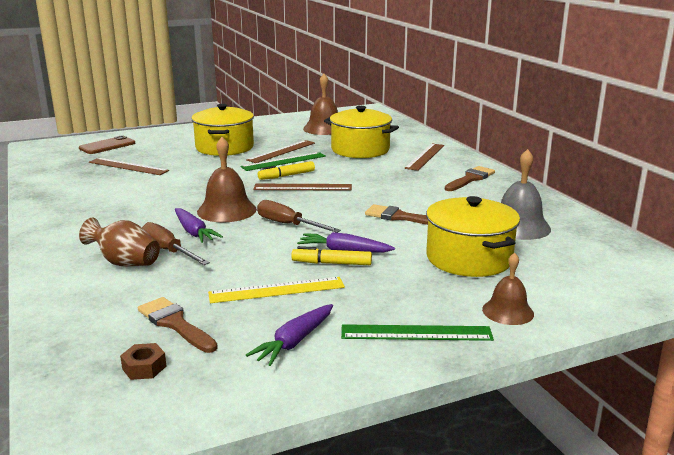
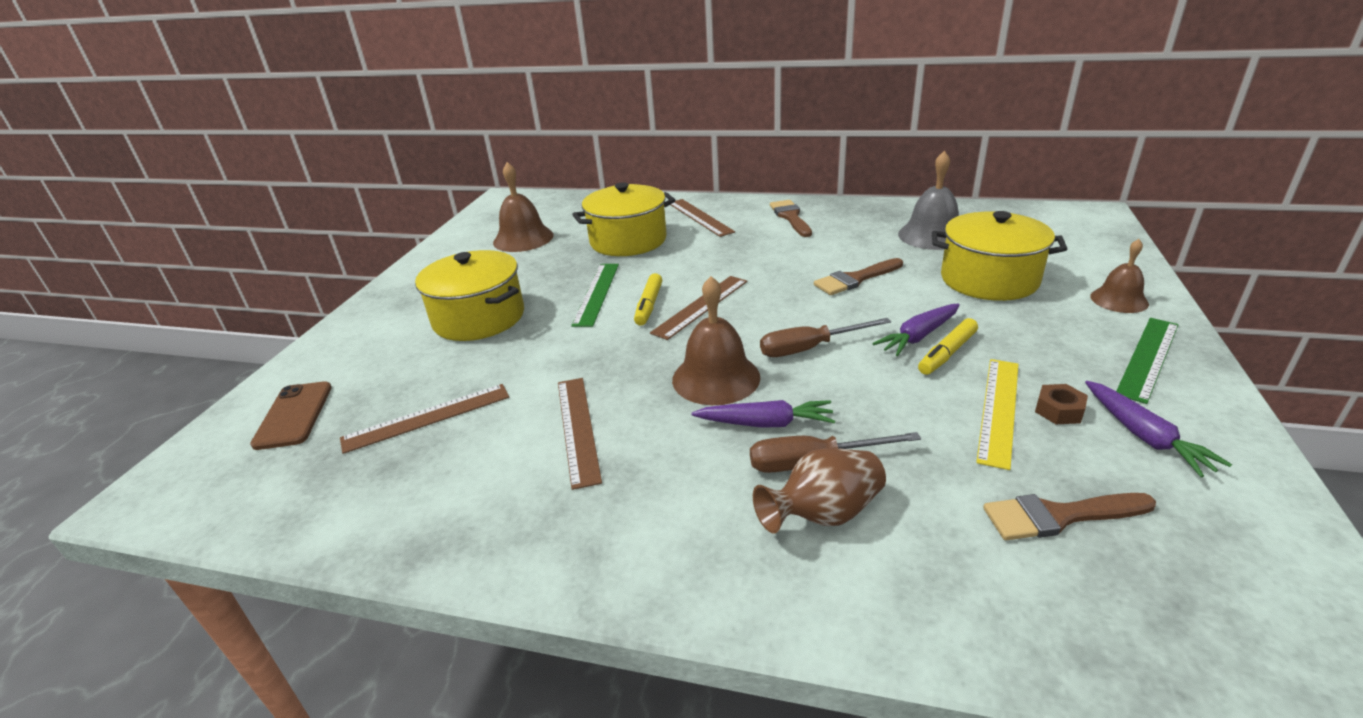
camera: 50 degrees left, 10 degrees up
(144, 367) = (1183, 578): brown nut -> brown nut (1059, 410)
(282, 151) = (559, 285): brown ruler -> brown ruler (578, 428)

